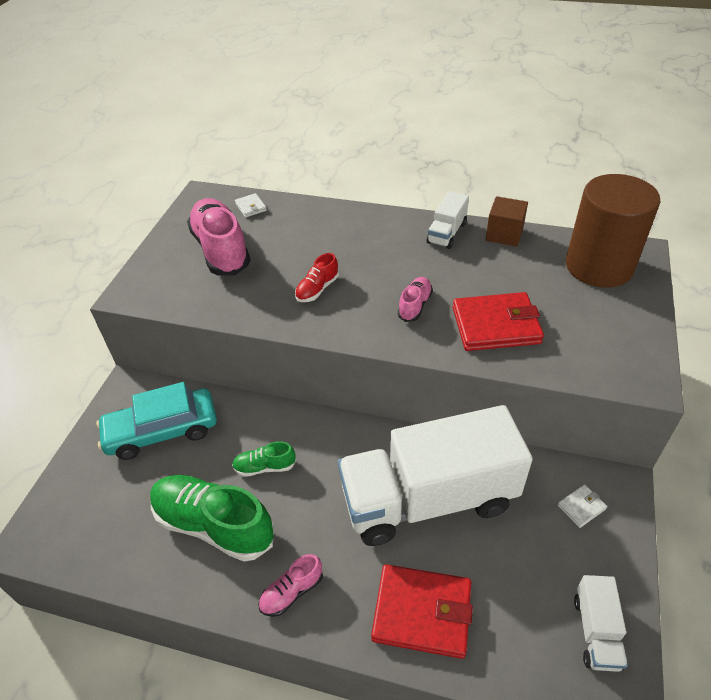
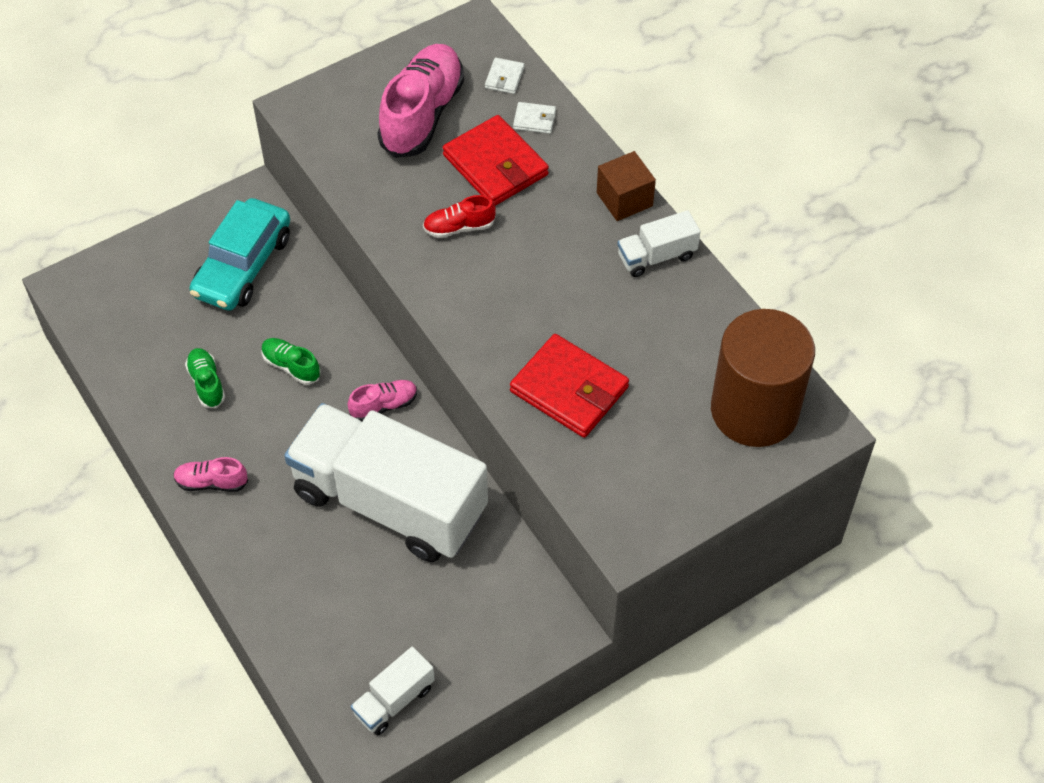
camera: 40 degrees right, 10 degrees up
(162, 431) = (243, 265): turquoise car -> turquoise car turned 90 degrees counterclockwise
(214, 525) = (206, 383): green shoe -> green shoe, size x0.48
(415, 305) = (524, 313): pink shoe -> pink shoe (384, 405)
(422, 612) = (286, 577): red wallet -> red wallet (495, 165)
(504, 234) = (712, 302): brown cube -> brown cube (624, 199)
(581, 507) = (504, 615): white wallet -> white wallet (534, 120)

